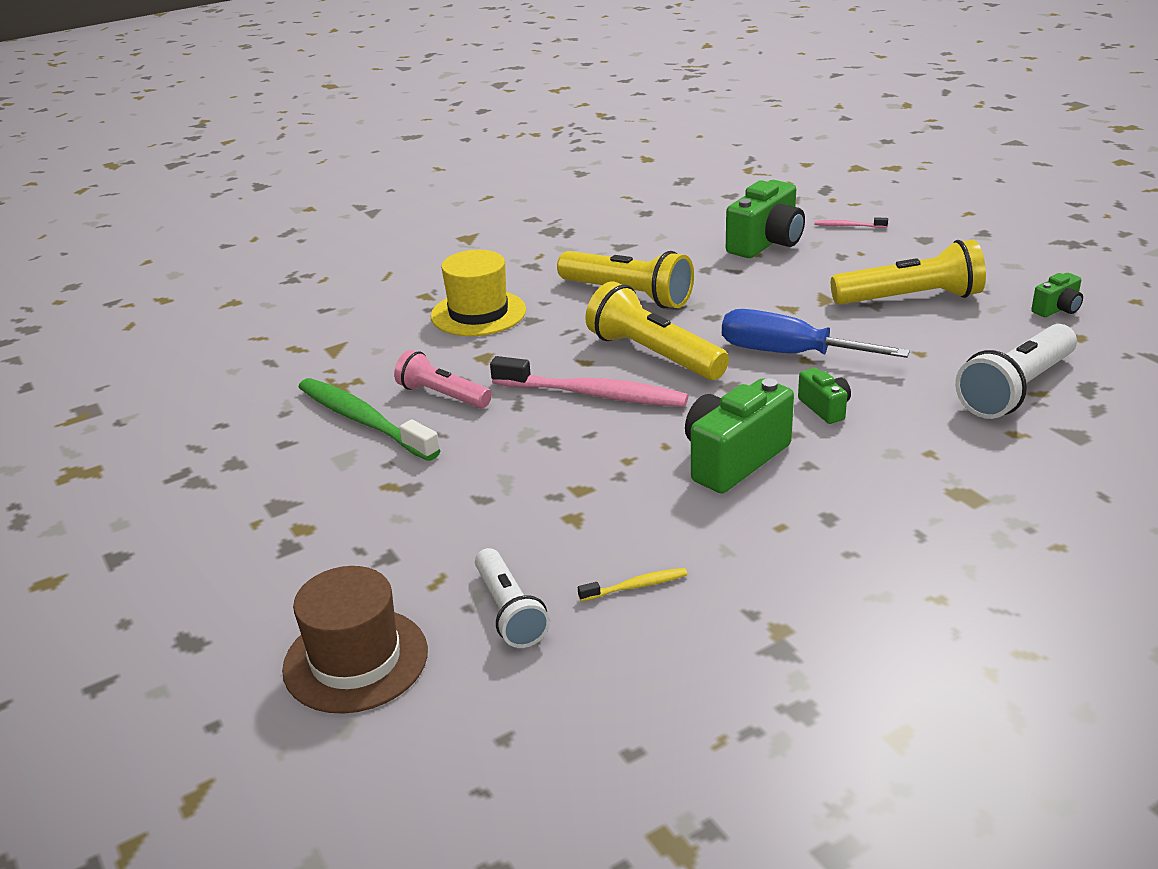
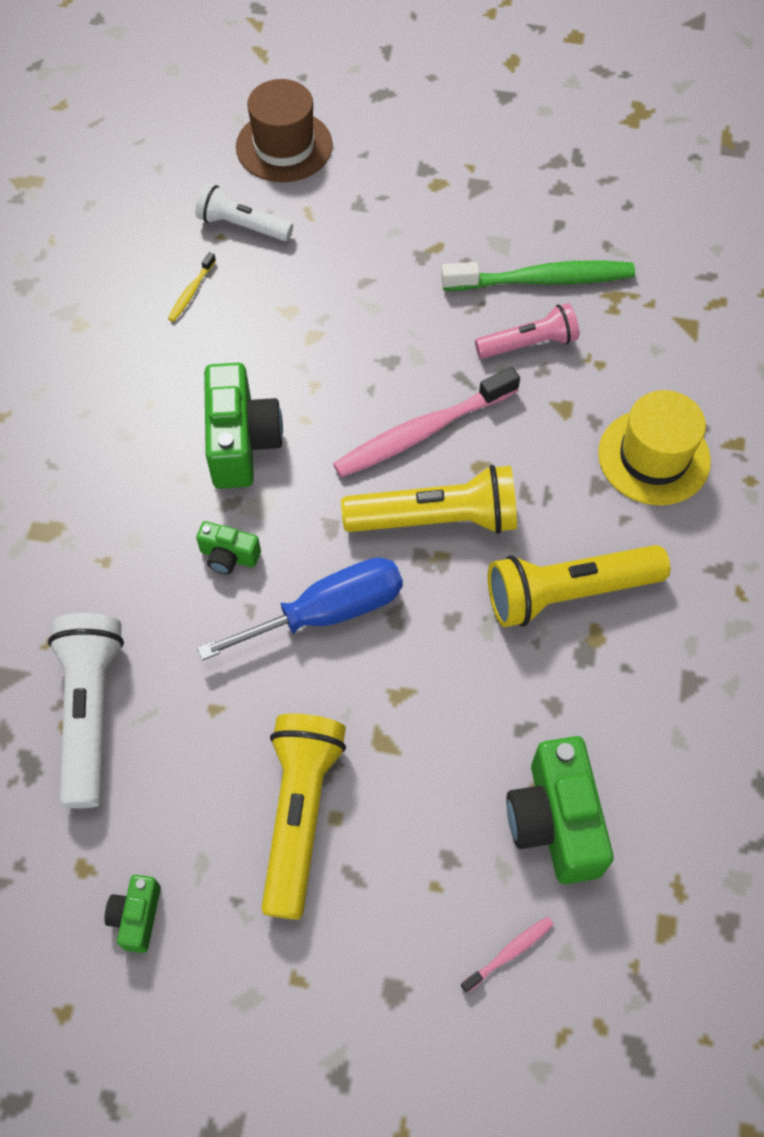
camera: 130 degrees right, 30 degrees up
(910, 298) = (300, 814): yellow flashlight -> yellow flashlight turned 150 degrees clockwise

